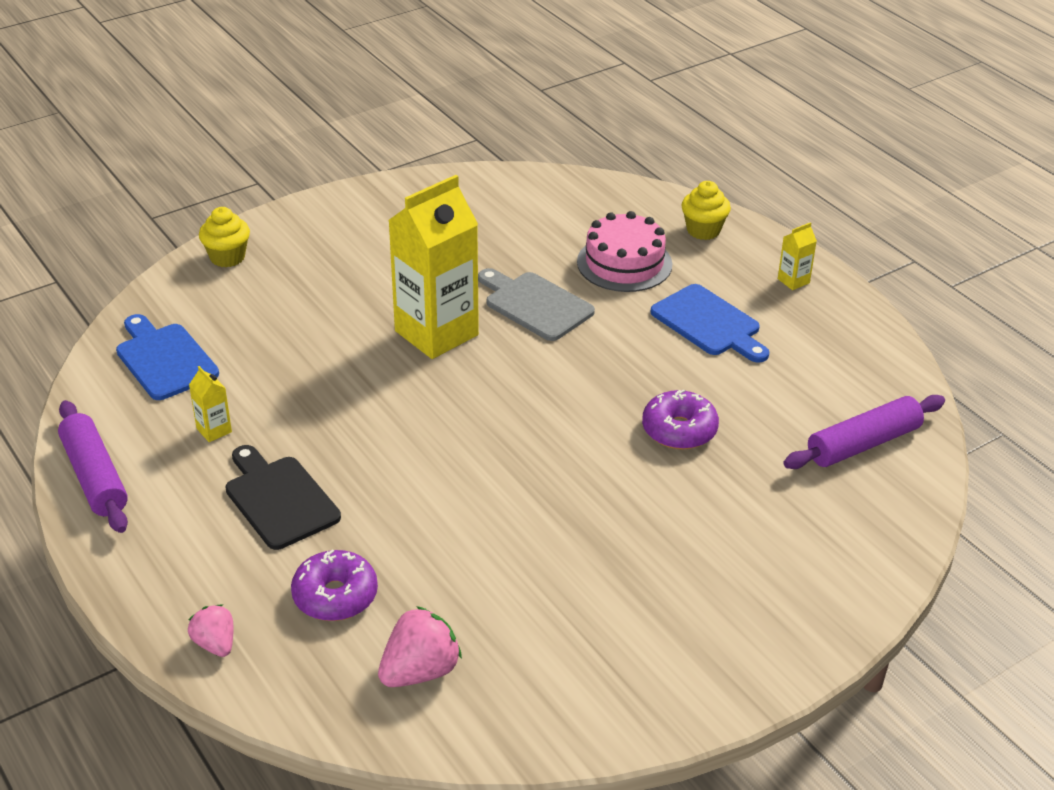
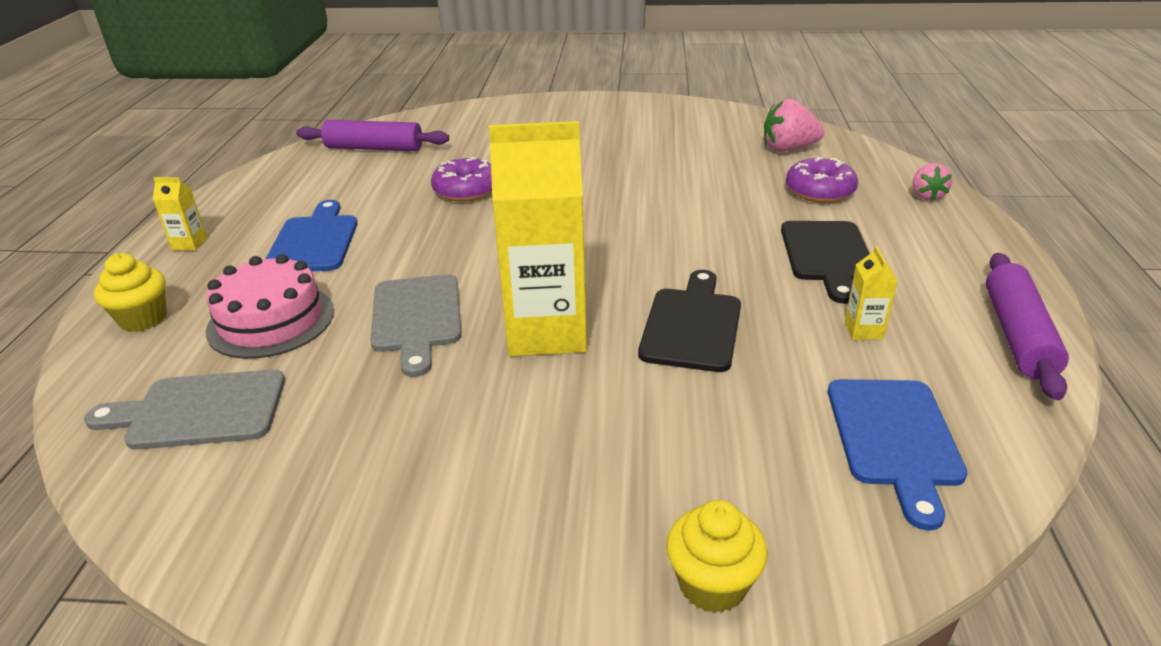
camera: 140 degrees left, 5 degrees down
(342, 381) = (692, 325): none -> black cutting board
(570, 211) = (199, 411): none -> grey cutting board

